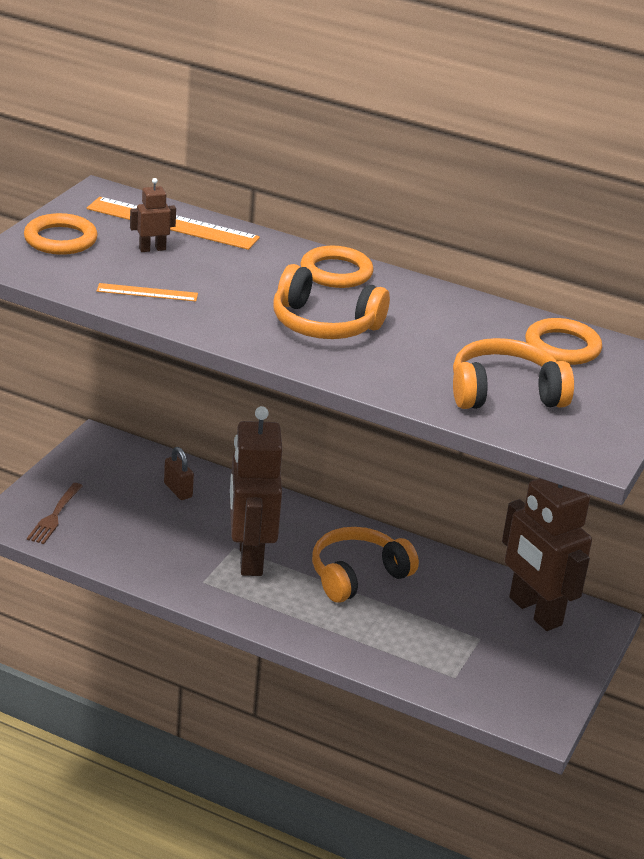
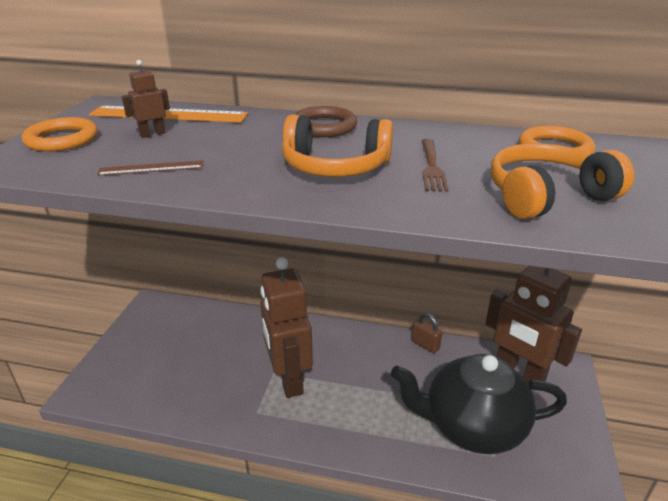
camera: 10 degrees left, 0 degrees up
(55, 515) = (121, 378): brown fork -> brown fork (431, 166)
(147, 292) = (151, 168): orange ruler -> brown ruler
(178, 490) = (218, 332): brown padlock -> brown padlock (425, 345)
(336, 272) = (324, 126): orange ring -> brown ring
(357, 575) = (377, 374): orange headphones -> none
(445, 647) = (472, 426): none -> black teapot

